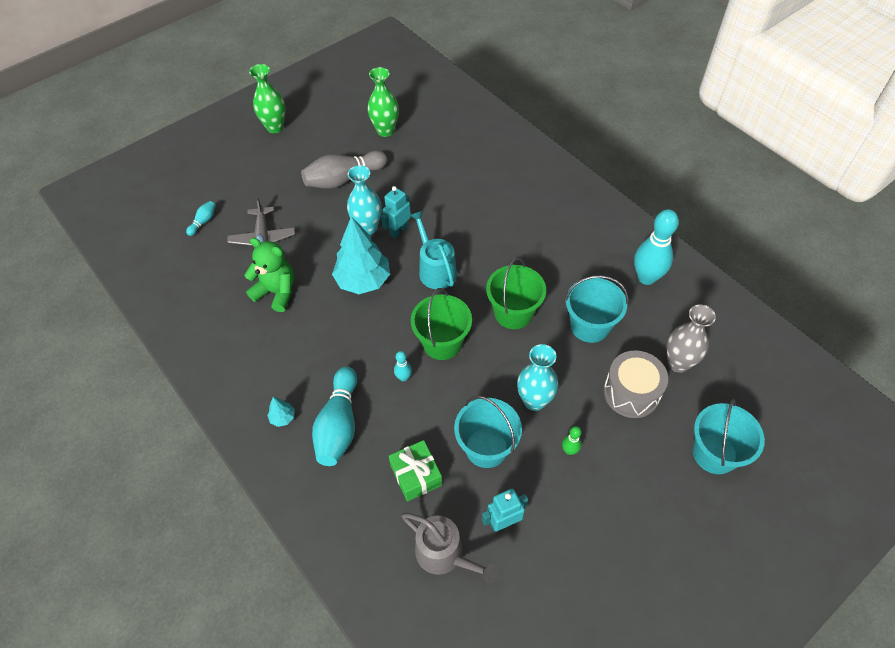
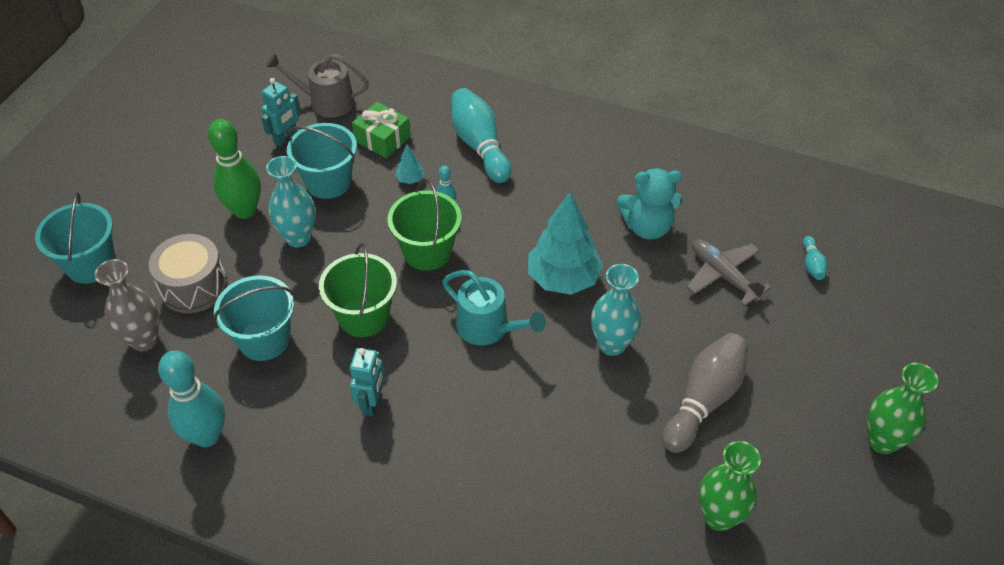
camera: 150 degrees right, 5 degrees down
(276, 292) = (647, 227): green teddy bear -> turquoise teddy bear
(283, 418) = (536, 131): turquoise tree -> turquoise tree (410, 179)
(398, 230) = (570, 358): turquoise robot -> turquoise robot (372, 402)
(569, 450) = (245, 210): green bowling pin -> green bowling pin, size x2.20

